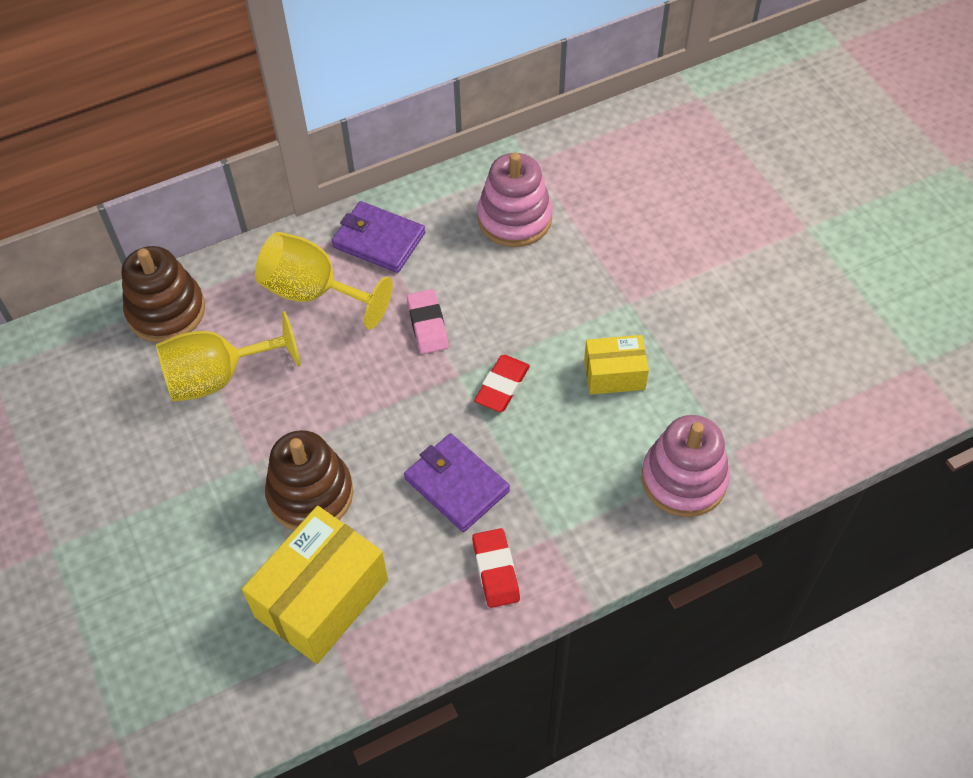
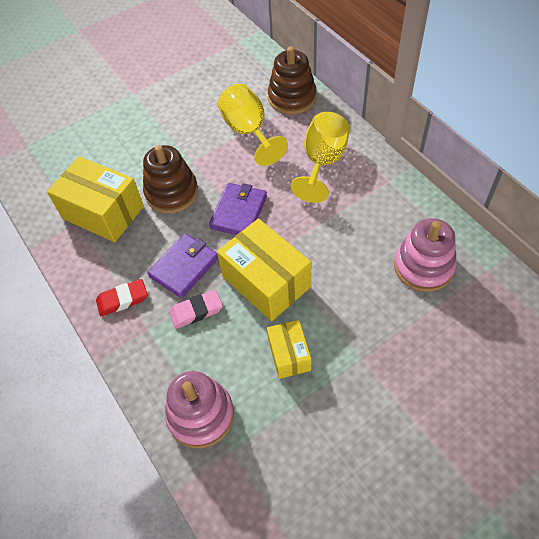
camera: 85 degrees right, 0 degrees up
(379, 240) = (377, 188): purple wallet -> purple wallet (239, 212)
(427, 324) = (310, 228): pink eraser -> pink eraser (196, 311)
(502, 386) = (266, 281): red eraser -> yellow box

